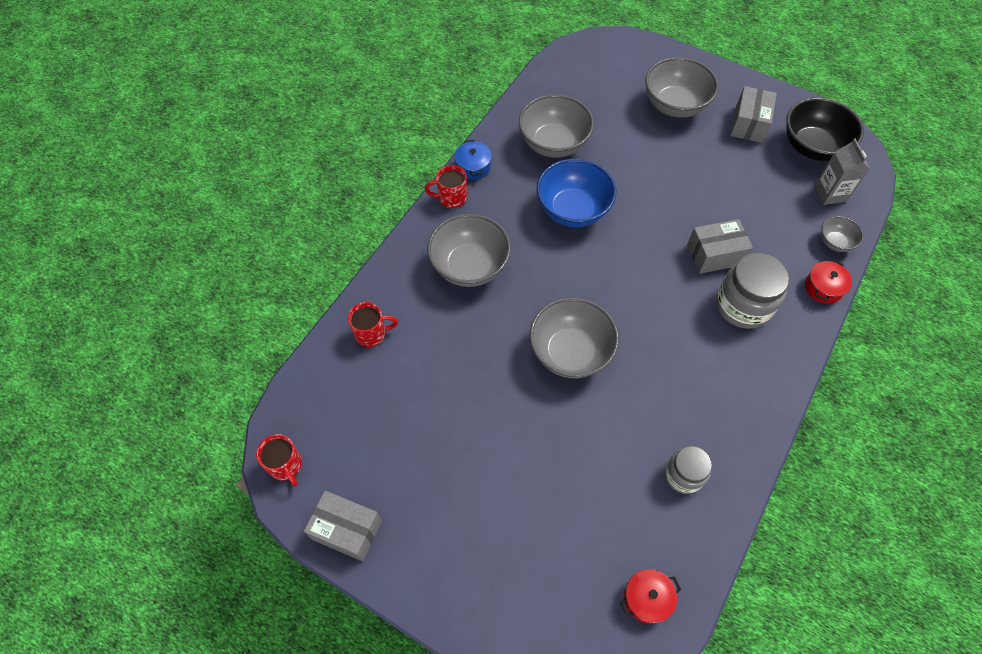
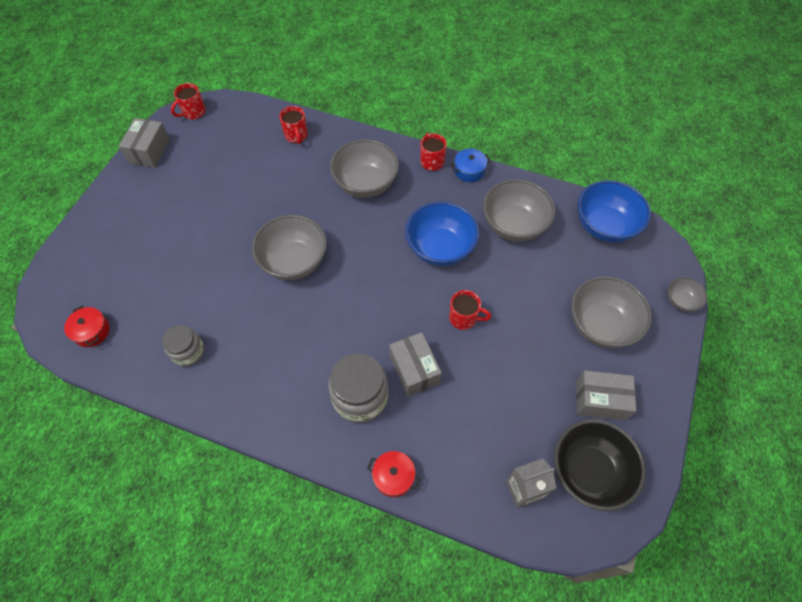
camera: 80 degrees right, 0 degrees up
(567, 76) = (604, 226): none -> blue bowl
(659, 205) = (464, 318): none -> red mug
(835, 242) = (455, 492): grey bowl -> grey bowl (680, 301)

